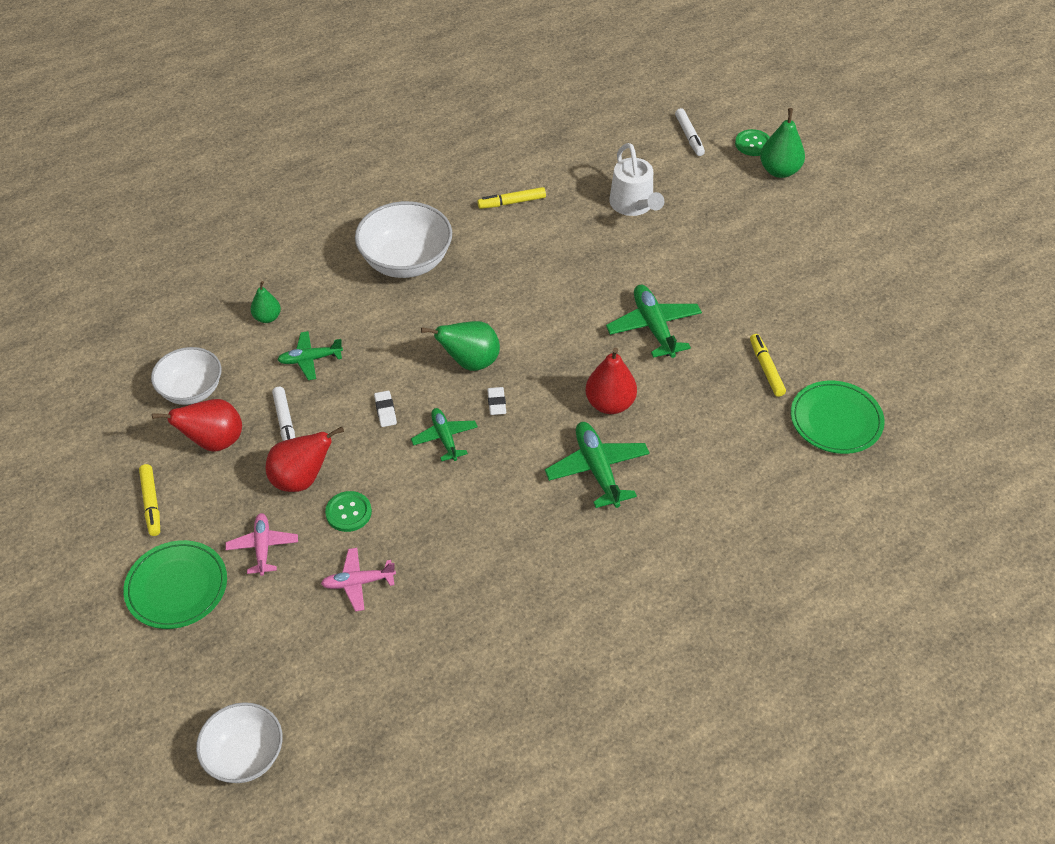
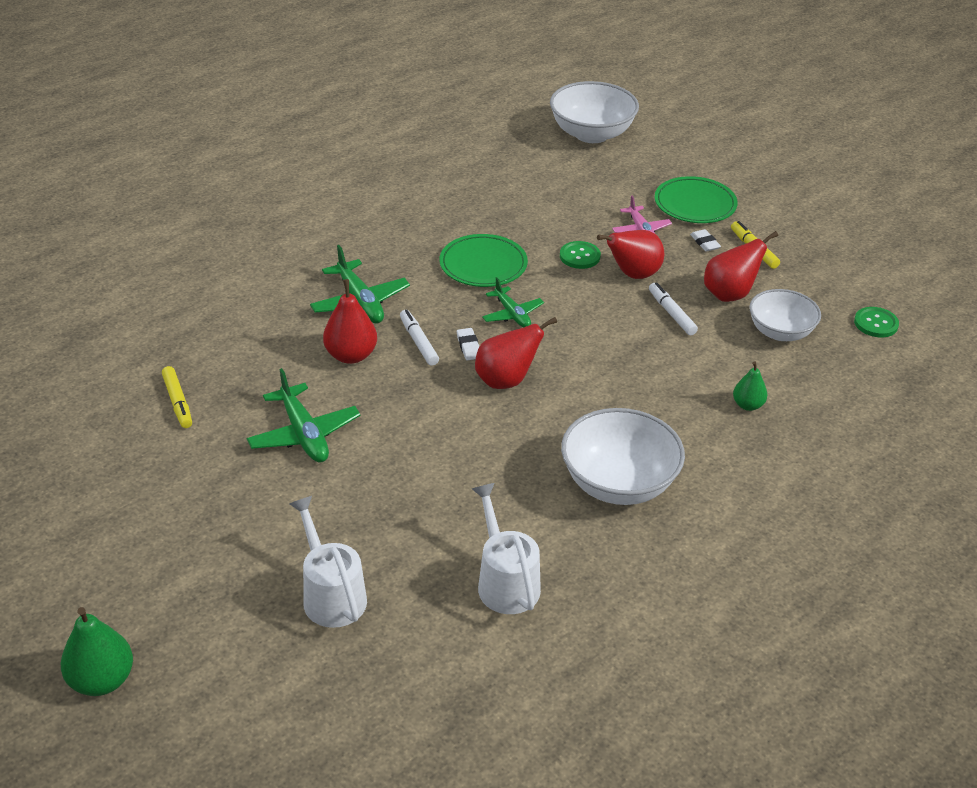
camera: 170 degrees right, 10 degrees down
(245, 755) = (591, 134): white bowl -> white bowl, size x1.51
(310, 359) = (677, 369): green plane -> none
(358, 582) = (552, 216): pink plane -> none
(385, 411) = (579, 331): white eraser -> white eraser (705, 243)
(470, 362) = (506, 380): green pear -> red pear
(512, 202) = (505, 581): yellow marker -> white watering can
(689, 136) = (240, 735): white marker -> white marker (418, 342)
(753, 144) = (135, 731): green button -> green button (876, 323)
(836, 420) = (113, 360): green plate -> green plate (483, 265)

